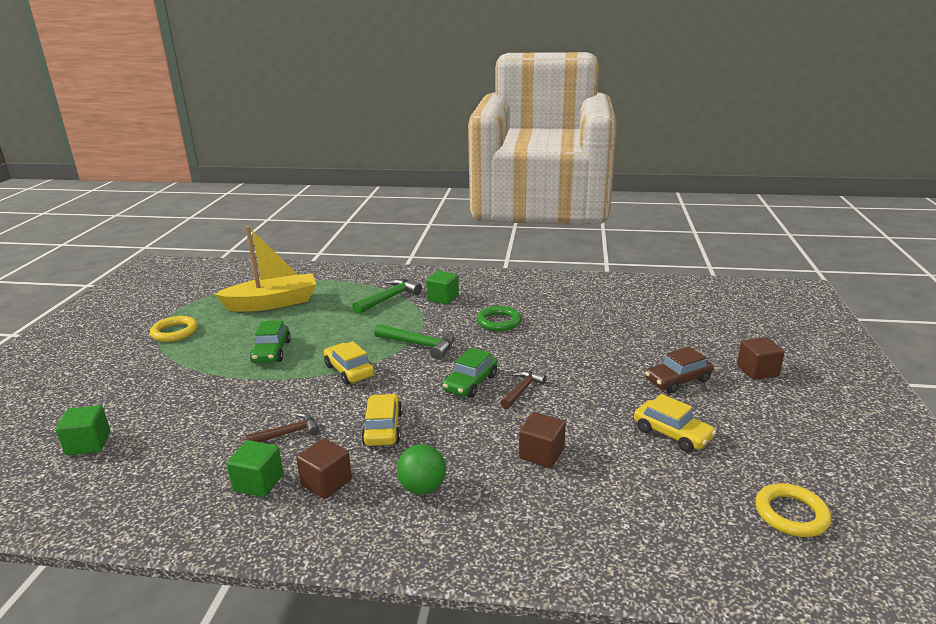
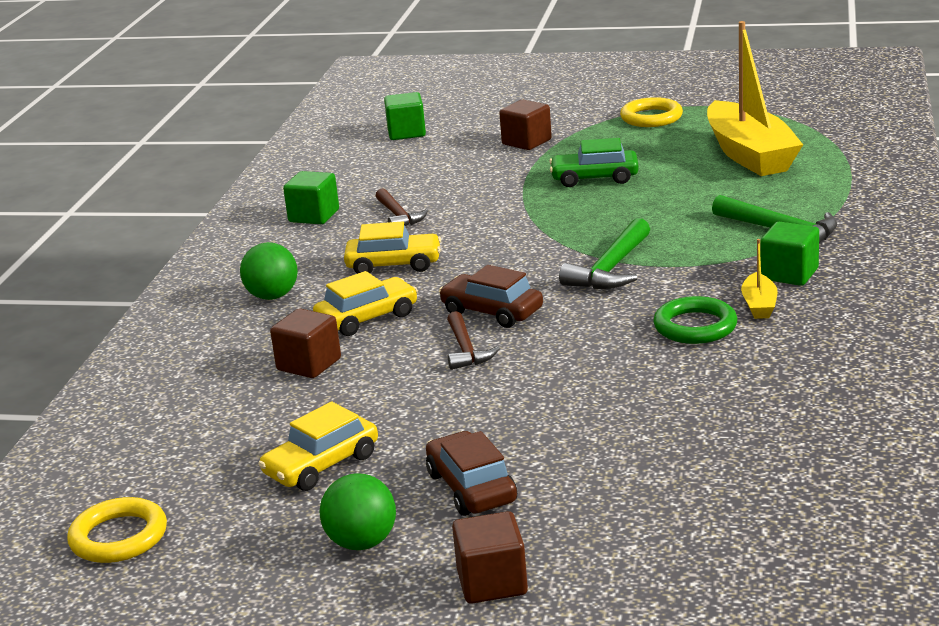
camera: 95 degrees right, 0 degrees up
(326, 483) = (301, 247): brown cube -> brown cube (526, 142)
(349, 371) = (537, 230): yellow car -> yellow car (367, 318)
(470, 383) = (492, 312): green car -> brown car
(477, 306) = (759, 305): none -> yellow boat
(522, 390) = (466, 350): brown hammer -> brown hammer turned 45 degrees clockwise
(745, 411) = (362, 543): none -> green ball

